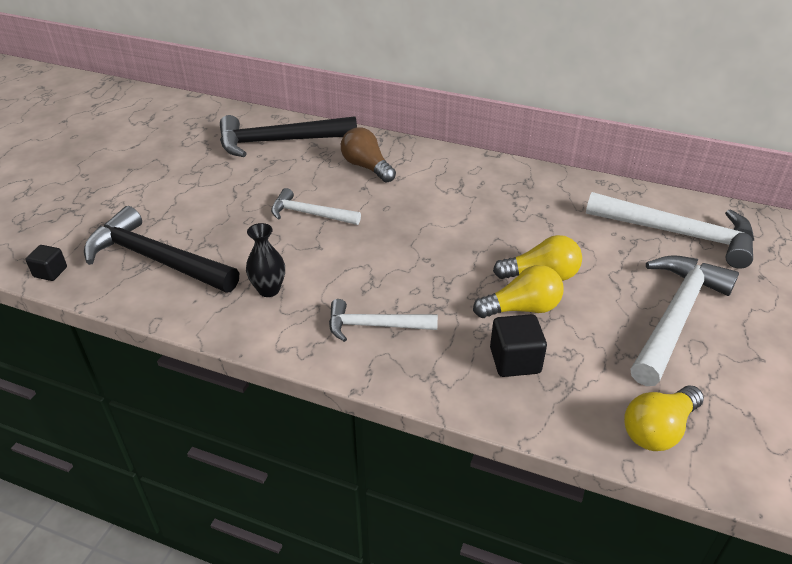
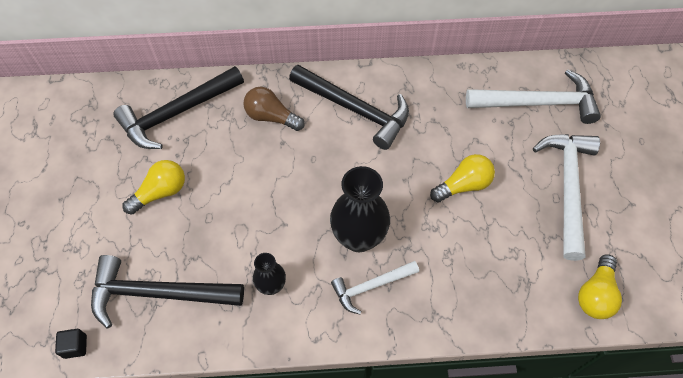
camera: 25 degrees left, 20 degrees up
(310, 214) = (255, 190): white hammer -> none
(390, 281) = (359, 238): none -> black vase
(457, 184) = (354, 110): none -> black hammer
(515, 361) = (483, 276): black cube -> none
(521, 308) = (465, 224): yellow light bulb -> yellow light bulb (160, 192)

